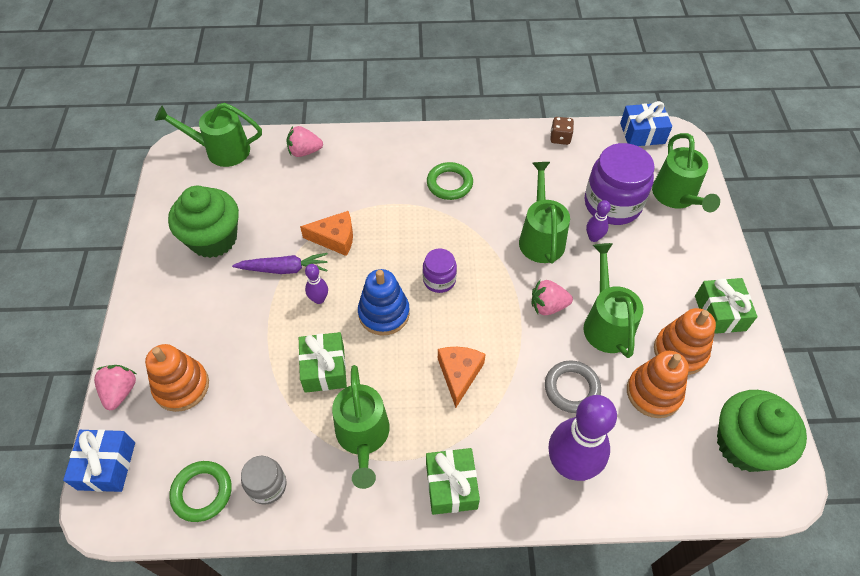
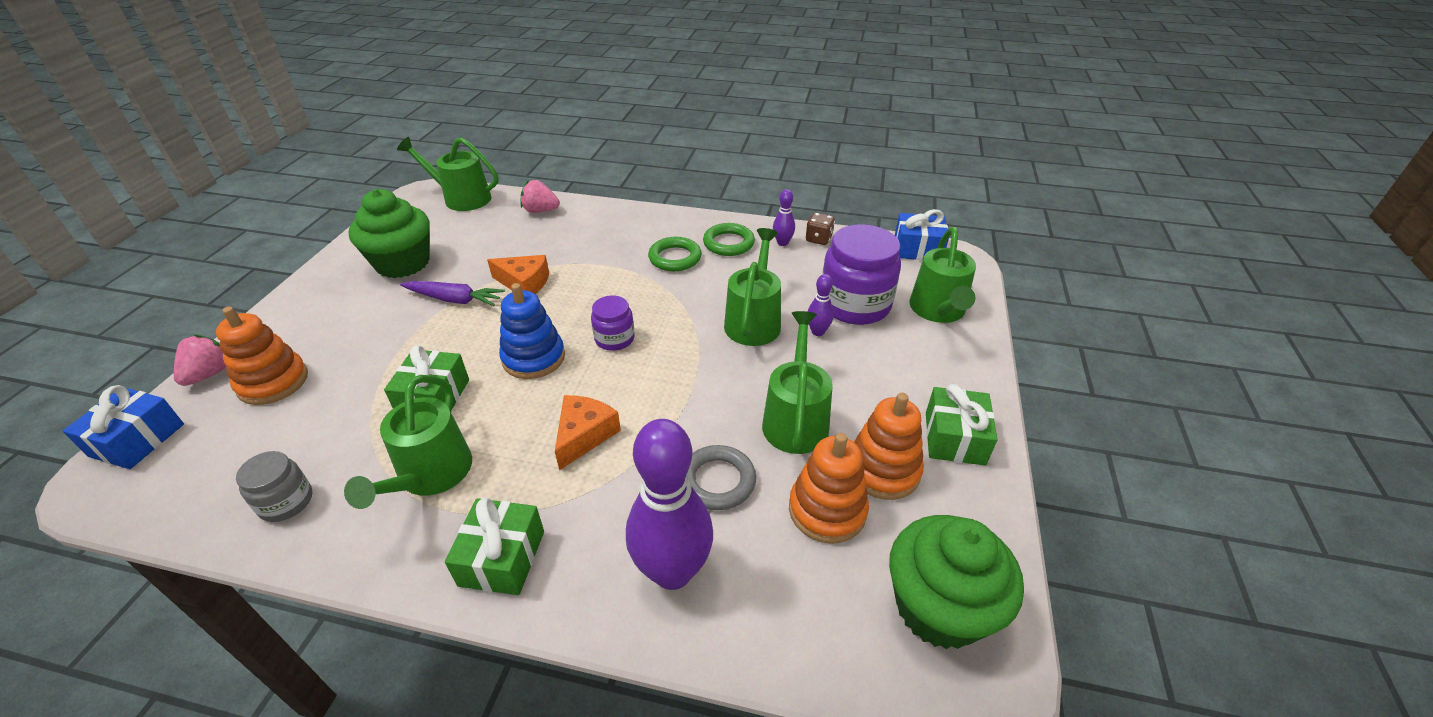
camera: 15 degrees right, 15 degrees down
(202, 492) = (211, 491): green ring -> green ring (728, 243)
(319, 299) = (472, 332): purple bowling pin -> purple bowling pin (782, 243)
(548, 306) = (729, 387): pink strawberry -> none

